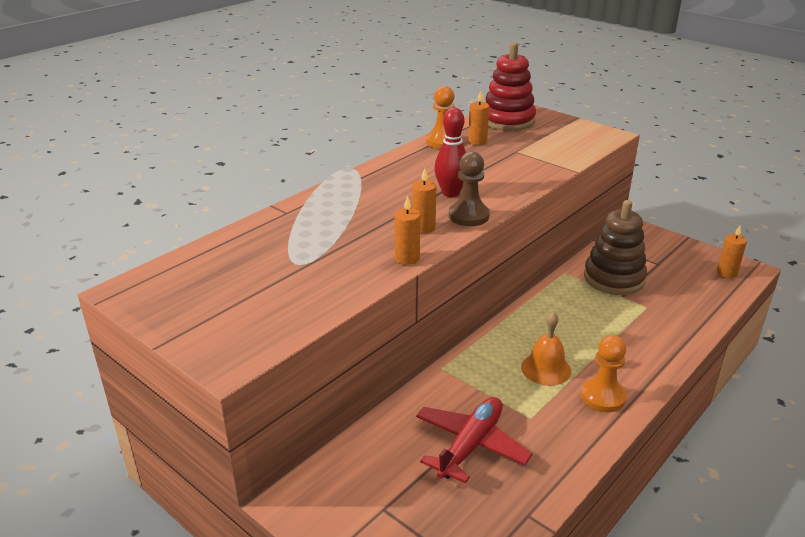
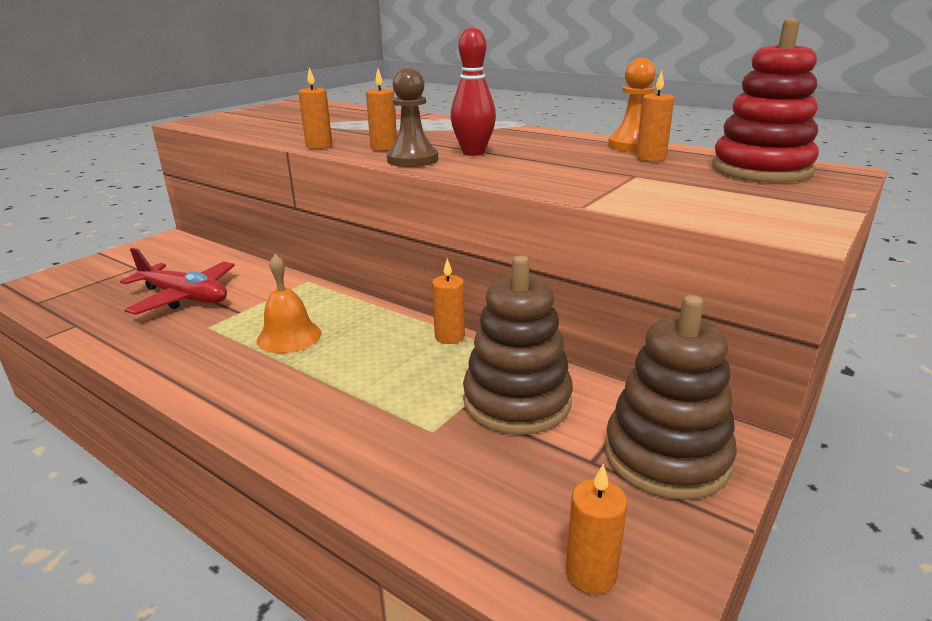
camera: 85 degrees right, 5 degrees down
(542, 297) = (449, 337): none -> orange candle
(603, 397) = (220, 373): orange pawn -> none
(649, 245) = (666, 456): none -> brown stacking toy

